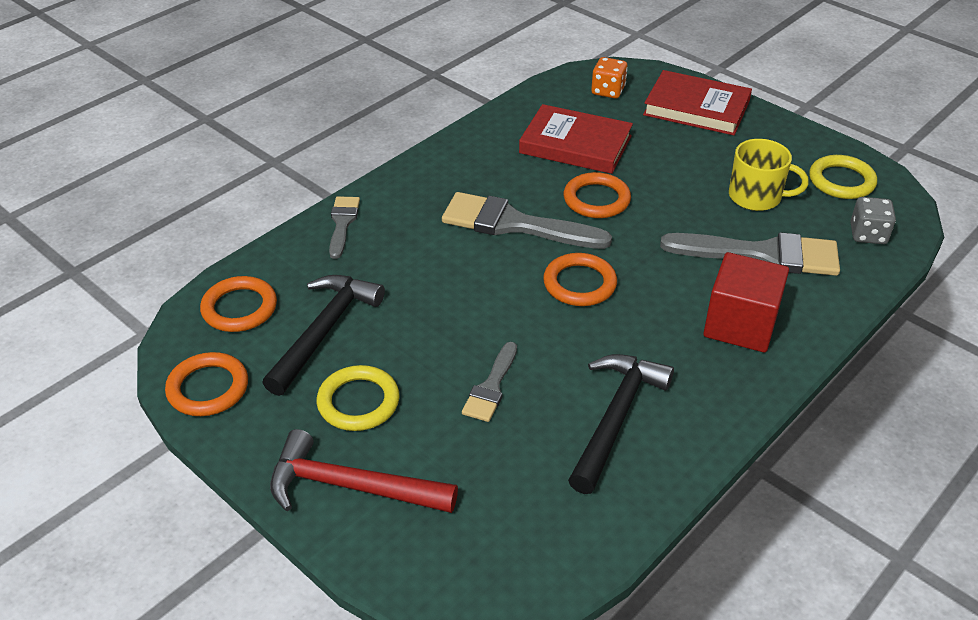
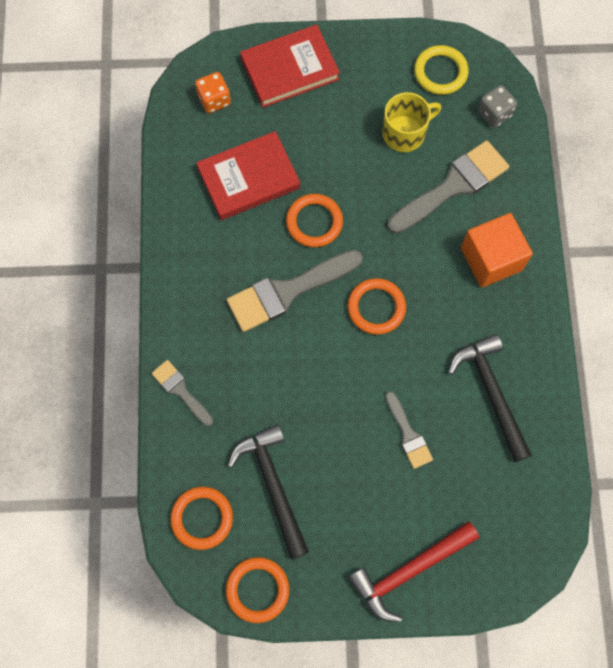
camera: 45 degrees left, 30 degrees up
(358, 402) = (350, 515): yellow ring -> none
(740, 325) = (491, 259): red cube -> orange cube

